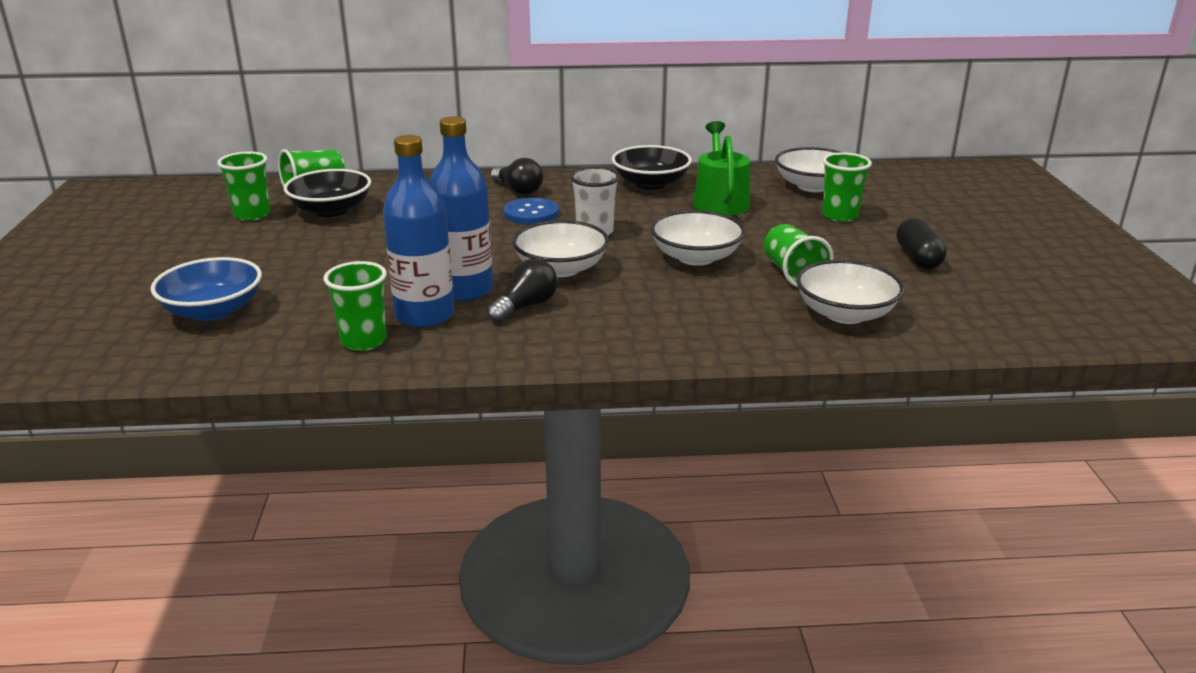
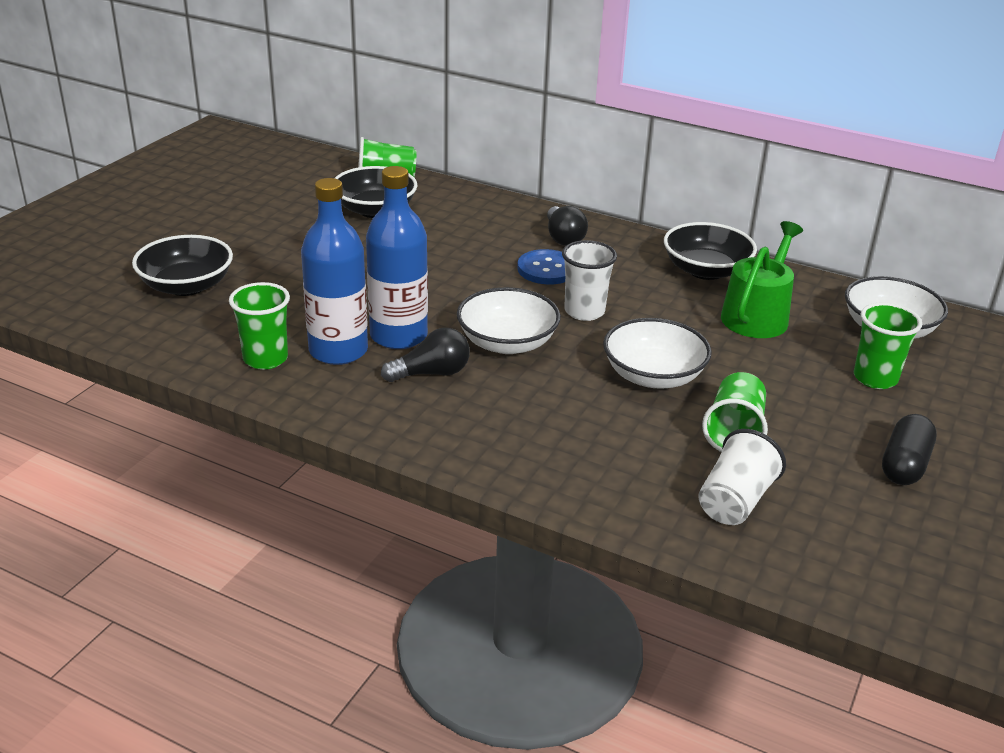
camera: 30 degrees right, 5 degrees up
(213, 311) = (187, 286): blue bowl -> black bowl
(252, 214) = (308, 195): green cup -> none
(845, 314) = (735, 501): white bowl -> white cup

